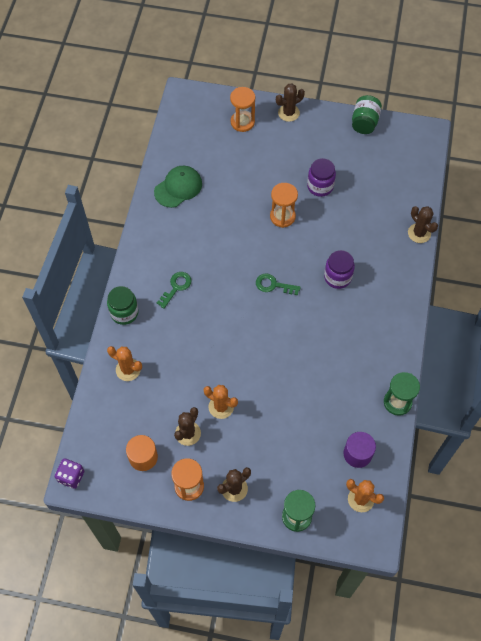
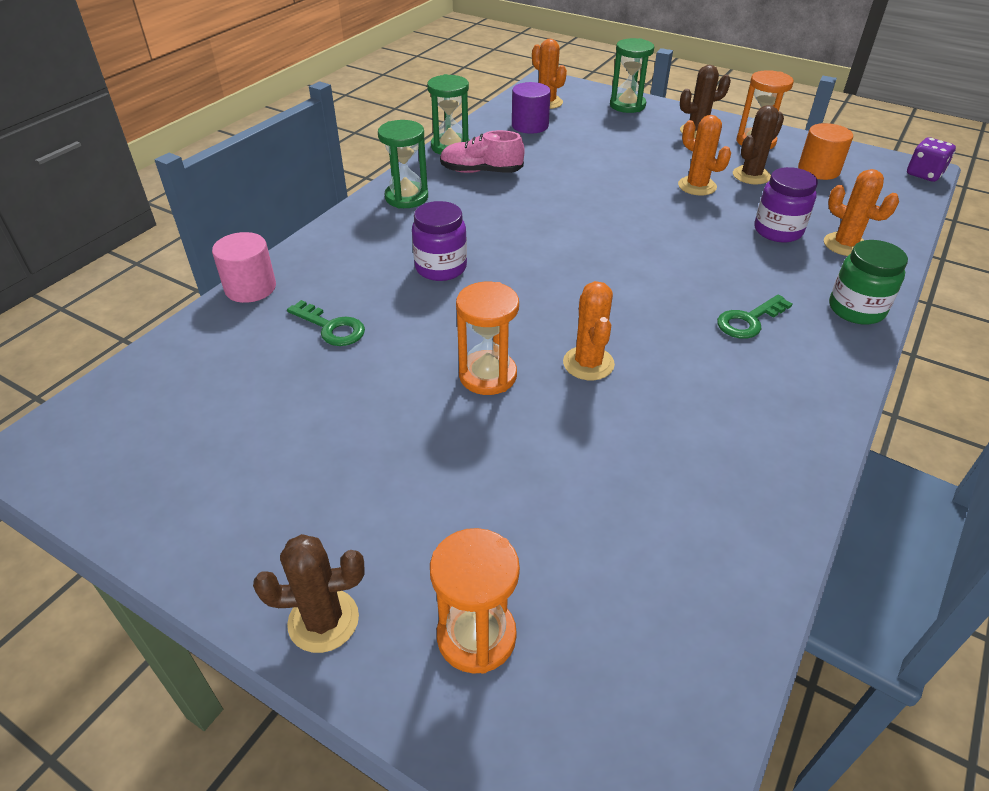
camera: 160 degrees left, 20 degrees down
(178, 188) = (717, 500): green cap -> none
(243, 236) = (588, 363): none -> orange cactus
(273, 285) = (560, 283): green key -> green key (331, 327)
(320, 186) = (371, 408): purple jar -> purple jar (778, 231)
(362, 377) = (481, 171): none -> pink shoe
(364, 122) = (148, 521): green jar -> none
(391, 333) = (406, 197): none -> green hourglass
(419, 233) = (250, 288): brown cactus -> pink cylinder

